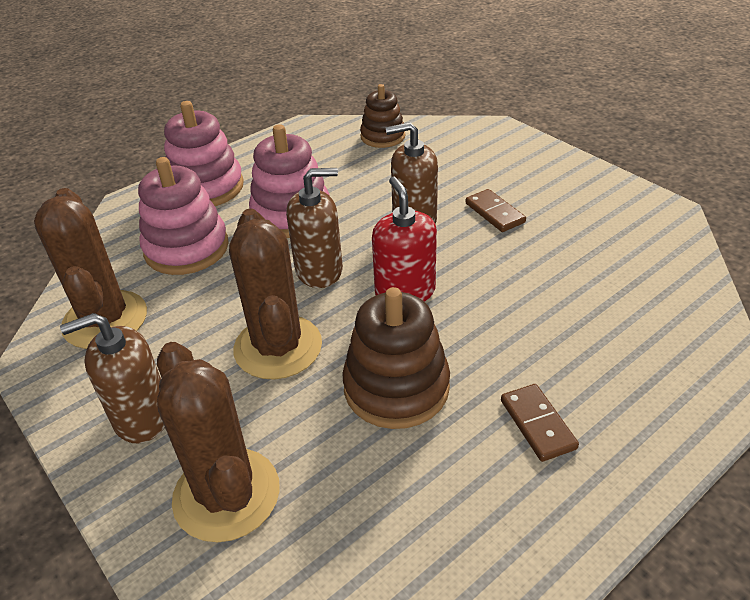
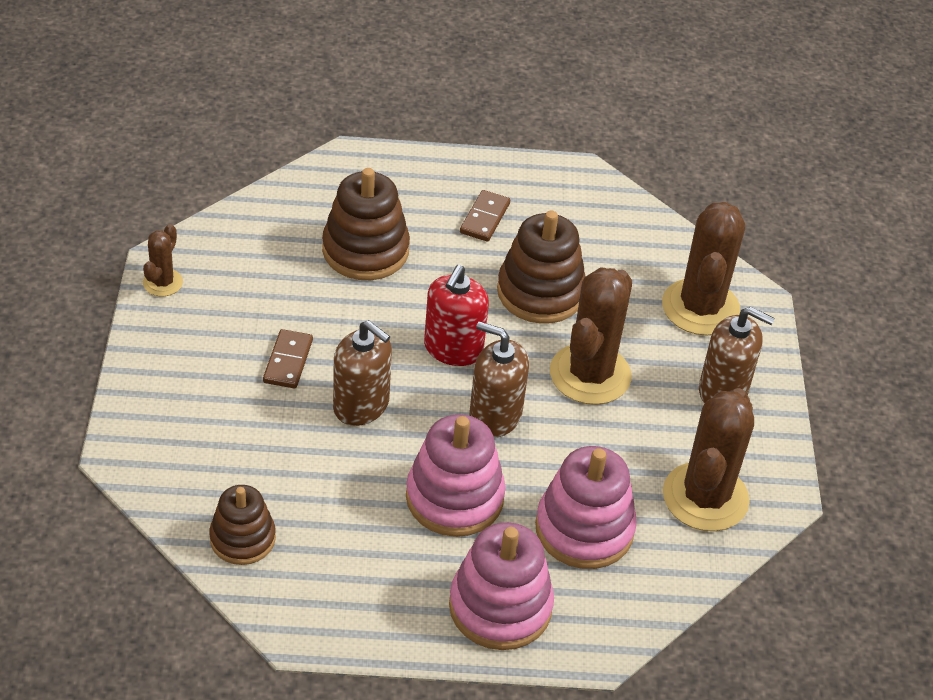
camera: 145 degrees left, 5 degrees up
(574, 314) = (365, 250): none -> brown stacking toy
(641, 200) = (163, 282): none -> brown cactus

